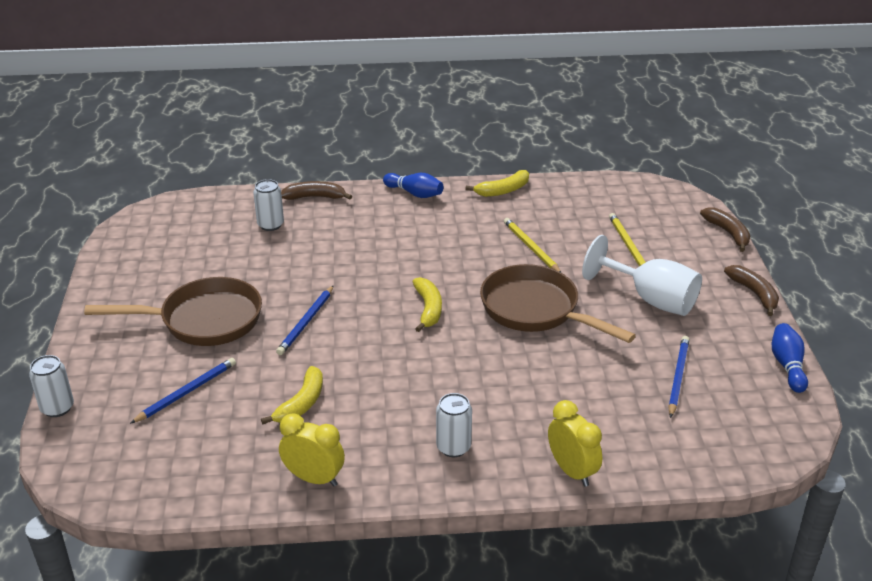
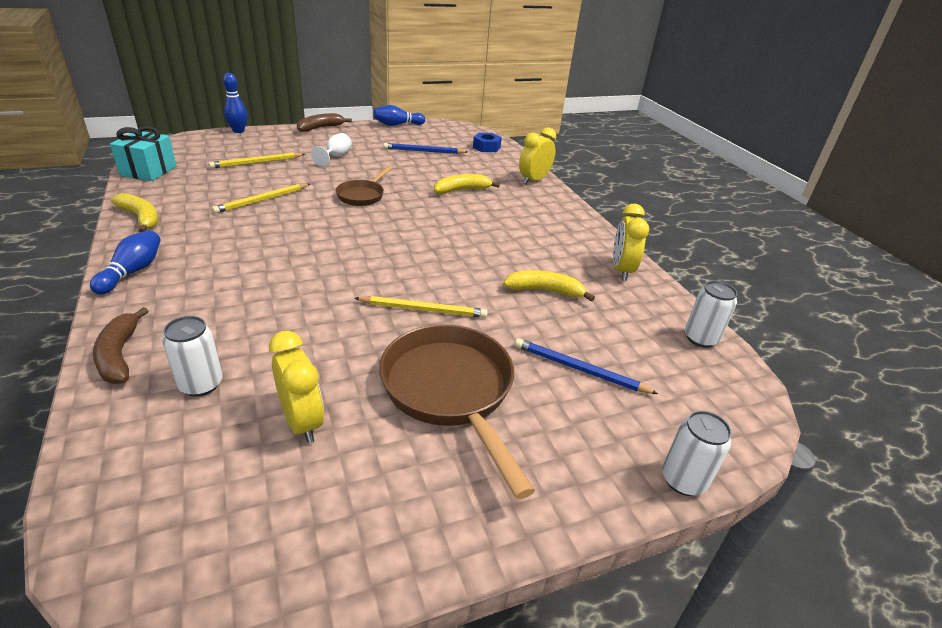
camera: 110 degrees left, 0 degrees up
(215, 259) = (302, 422): none -> yellow clock
(306, 322) = (423, 309): blue pencil -> yellow pencil
(428, 309) = (376, 242): yellow banana -> yellow banana (461, 190)
(453, 447) = (543, 218): white can -> white can (700, 338)
(536, 310) = (362, 195): brown pan -> brown pan, size x0.55
(604, 187) = (148, 171): none -> turquoise gift
(650, 299) = (335, 156): white goblet -> white goblet, size x0.53
(703, 448) = (486, 147): none -> blue nut
(728, 233) = (238, 131): brown banana -> blue bowling pin

